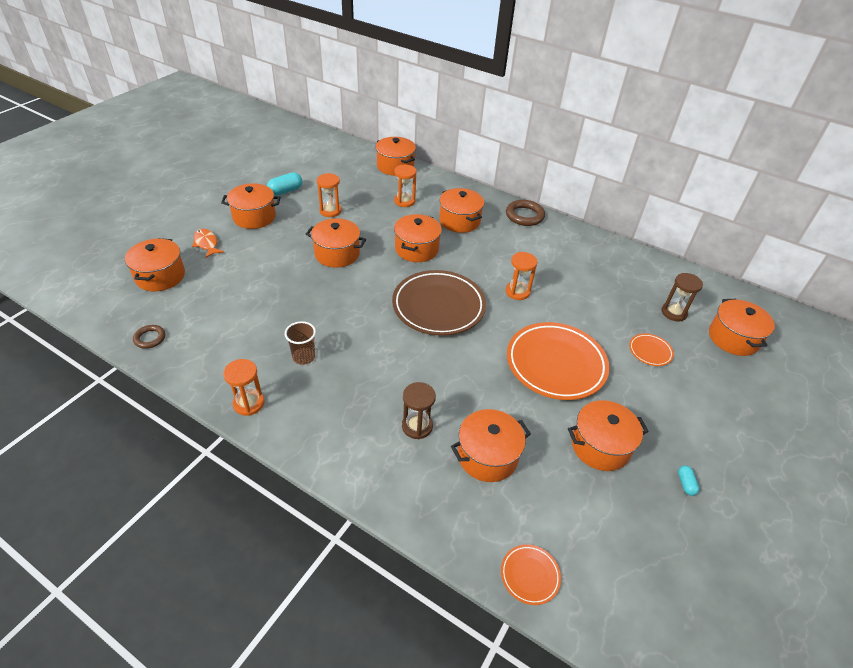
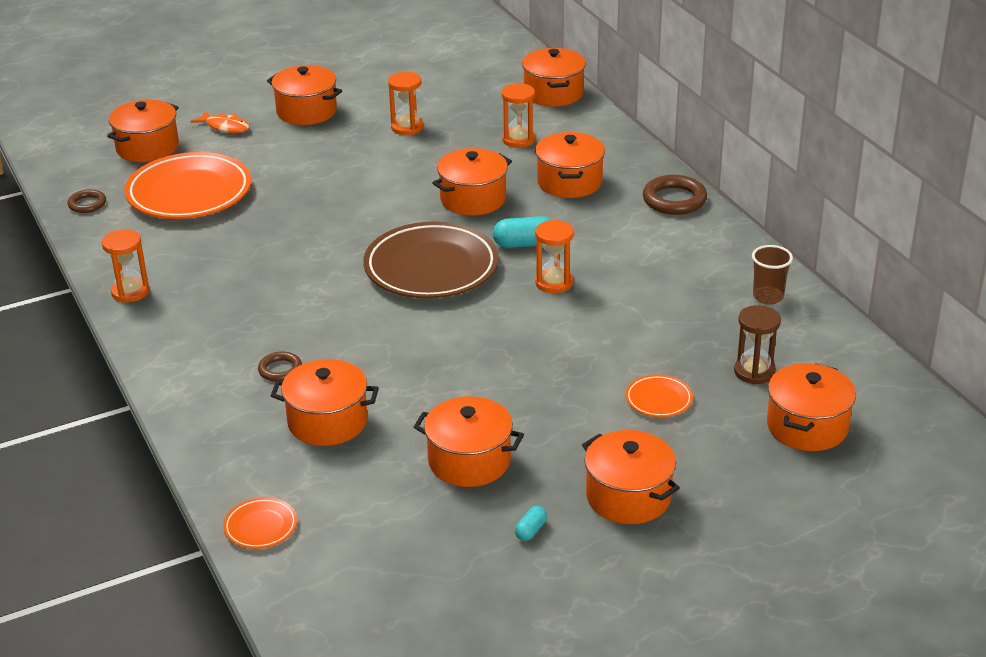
camera: 35 degrees right, 10 degrees down
(206, 244) = (225, 127): orange fish -> orange fish turned 120 degrees clockwise
(285, 191) = (373, 91): turquoise capsule -> turquoise capsule (524, 244)
(304, 357) = (224, 269): brown cup -> brown cup (768, 297)
(337, 254) = (366, 177): orange pot -> orange pot (628, 497)
(417, 426) = (280, 370): brown hourglass -> brown ring
(555, 364) = (511, 370): orange plate -> orange plate (189, 193)

